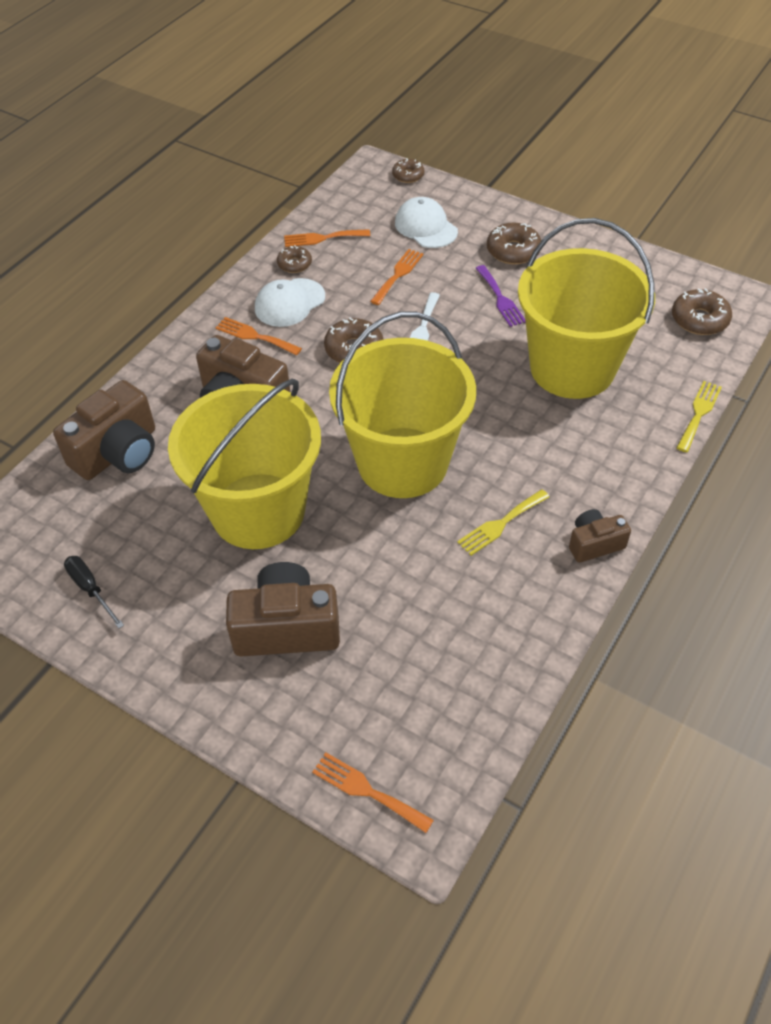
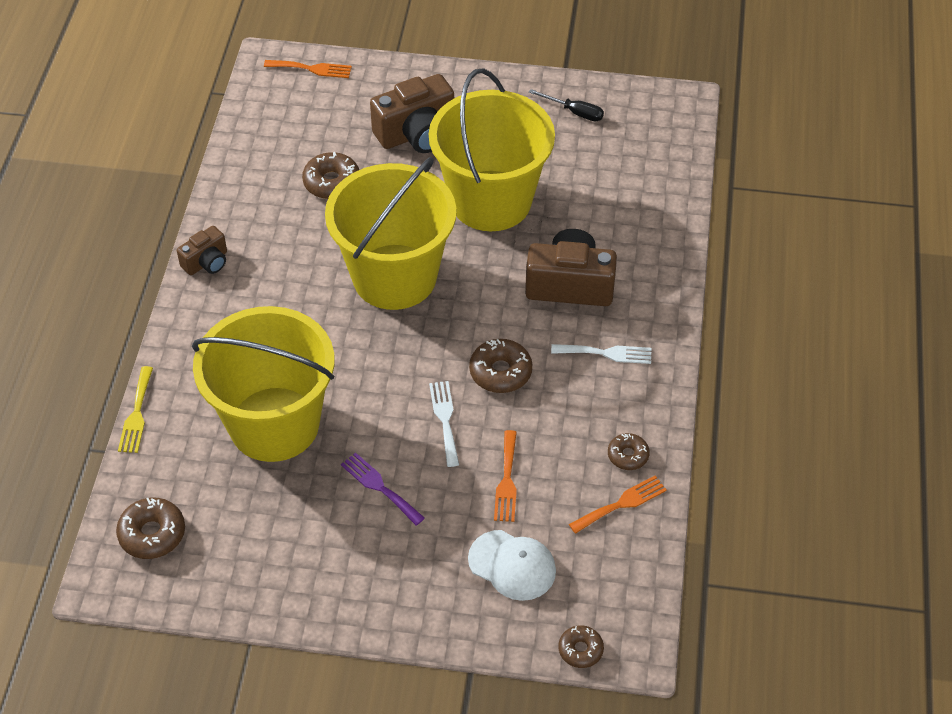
camera: 155 degrees right, 0 degrees up
(118, 452) = (640, 207): brown camera -> none
(255, 336) = (606, 353): orange fork -> white fork
(289, 303) = (599, 403): white cap -> none
(500, 524) = (289, 253): yellow fork -> none
(513, 251) = (392, 563): brown donut -> brown donut (331, 182)

